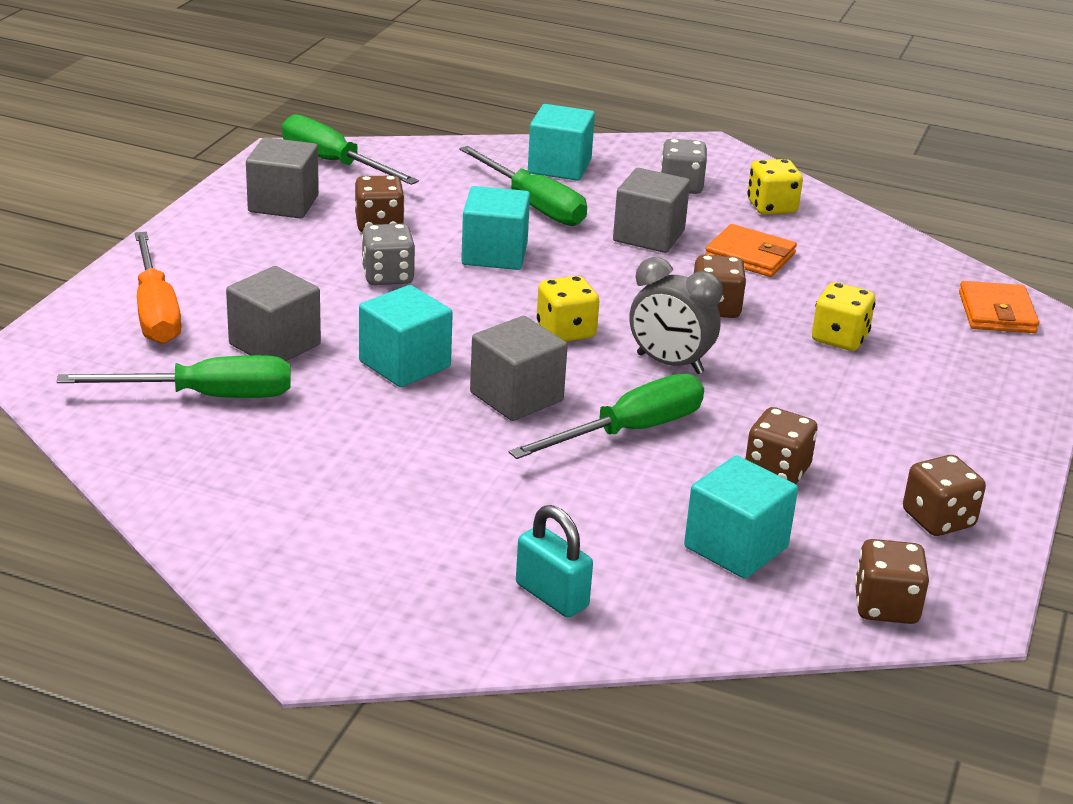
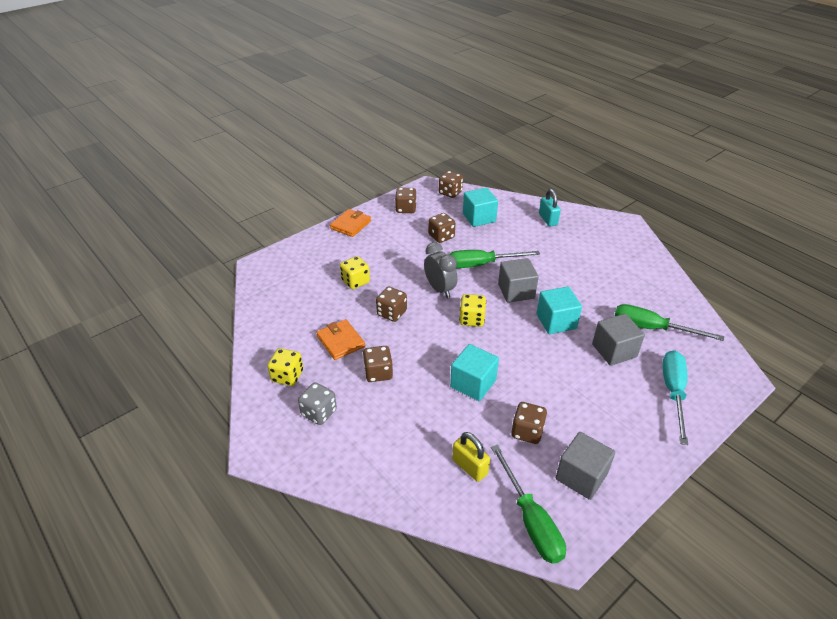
camera: 150 degrees left, 10 degrees up
(155, 312) = (673, 392): orange screwdriver -> turquoise screwdriver
(388, 276) = (540, 383): grey dice -> none
(437, 184) = (470, 467): none -> yellow padlock
(533, 205) = (422, 422): green screwdriver -> none
(559, 167) = (376, 460): turquoise cube -> none
(648, 236) = (378, 373): grey cube -> brown dice
(996, 313) = (272, 275): orange wallet -> orange wallet (350, 225)

